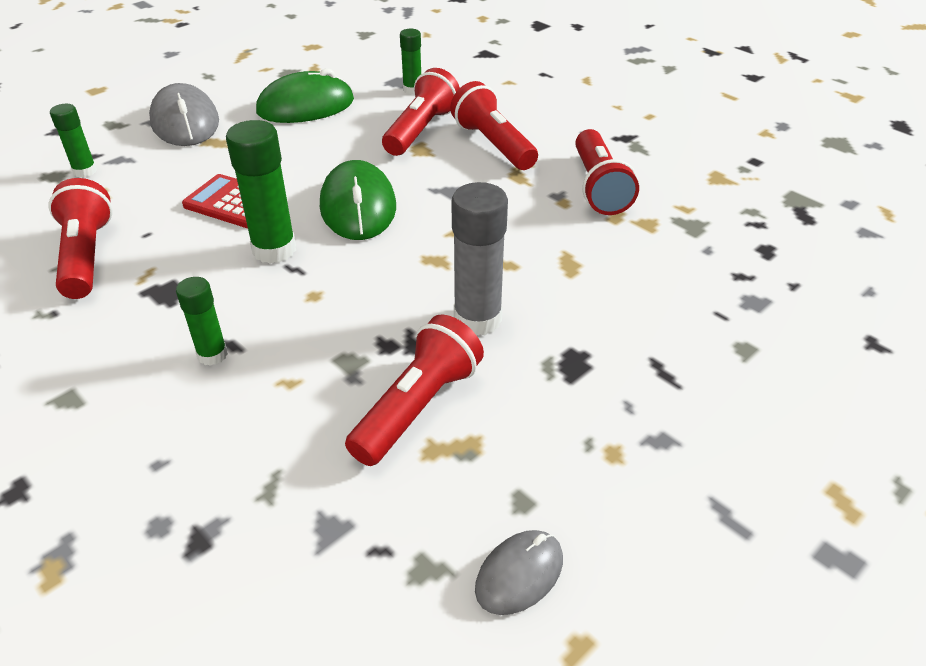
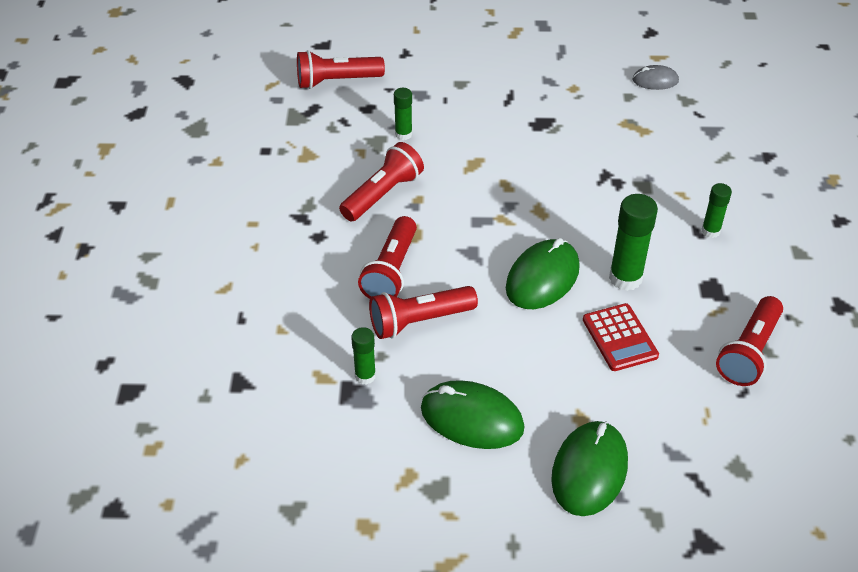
camera: 135 degrees left, 5 degrees up
(85, 171) = (711, 455): green glue stick -> green glue stick (403, 134)
(185, 122) = (589, 471): grey mouse -> green mouse
(417, 407) = (633, 148): red flashlight -> red flashlight (337, 81)
(477, 319) = (559, 166): grey glue stick -> none

